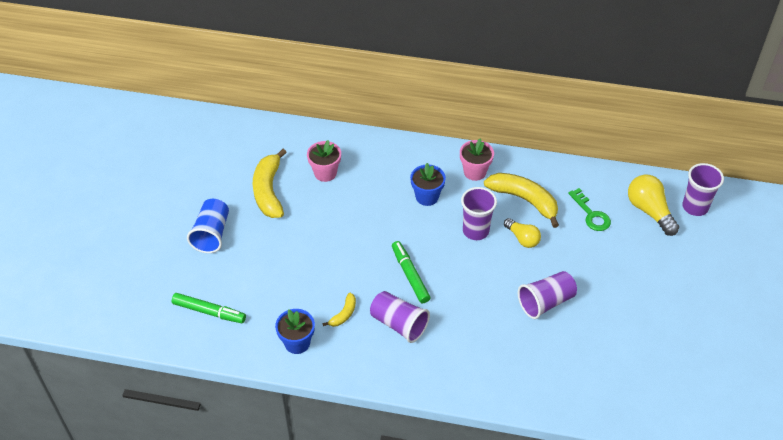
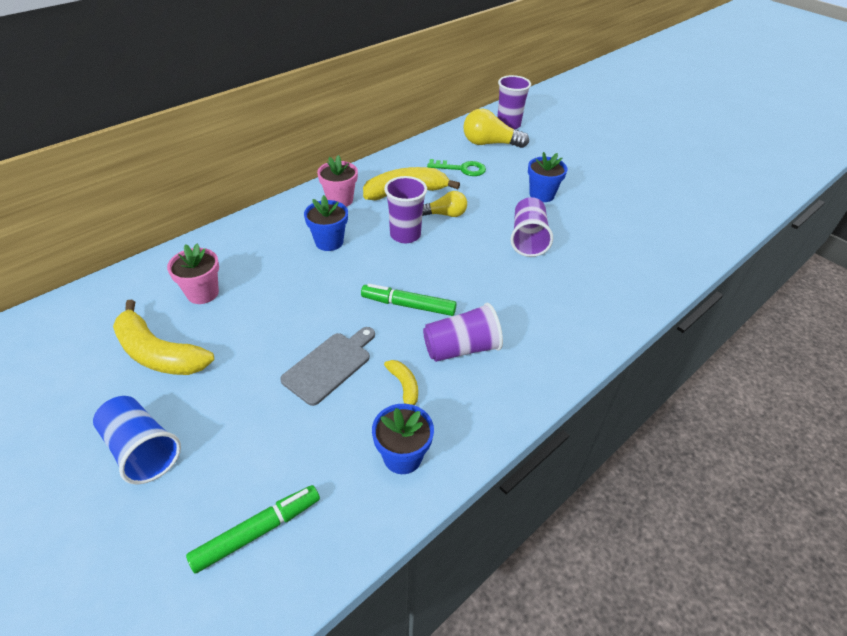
camera: 55 degrees left, 5 degrees down
(328, 270) = (330, 365): none -> grey cutting board
(613, 282) = (541, 195): none -> blue flower pot

